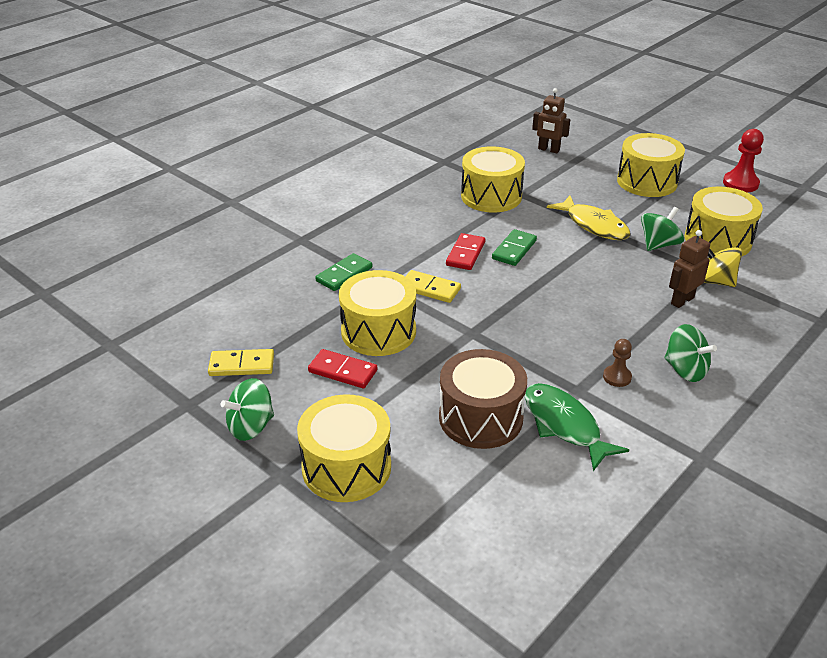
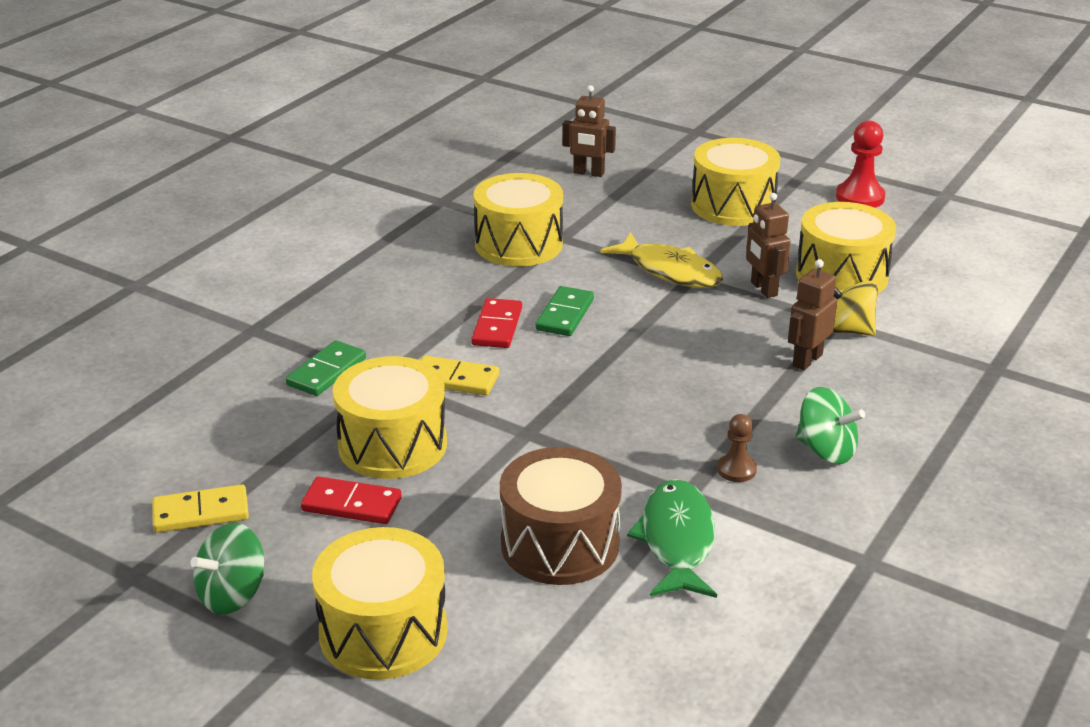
camera: 10 degrees left, 5 degrees down
(564, 425) = (677, 541): green fish -> green fish turned 45 degrees clockwise
(659, 245) = (763, 289): green spinning top -> brown robot

